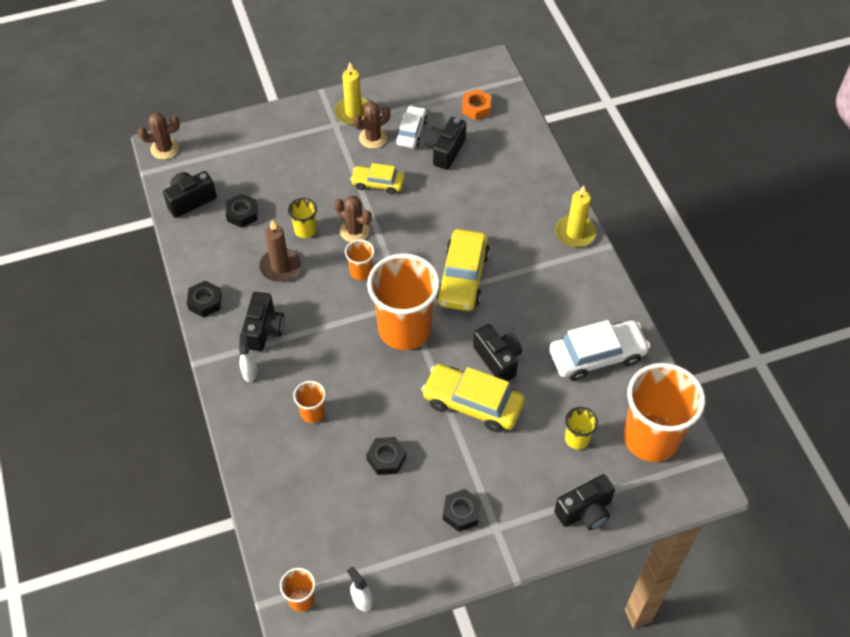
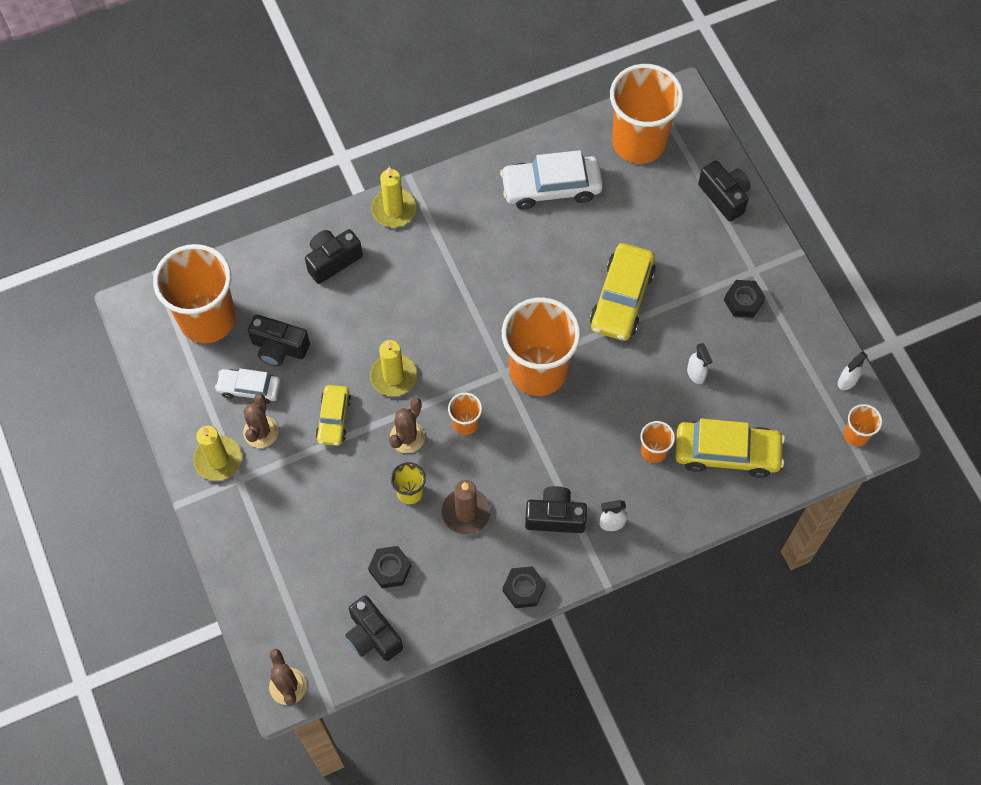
camera: 95 degrees left, 10 degrees up
(373, 138) = (261, 432): brown cactus -> brown cactus turned 45 degrees clockwise
(386, 458) = (696, 374): black nut -> white spray bottle
(411, 224) = (393, 376): none -> yellow candle
(462, 277) = (464, 318): yellow car -> yellow car (727, 453)
(476, 108) = (207, 319): orange nut -> orange cup
(498, 359) = (566, 278): black camera -> black camera (332, 260)
(577, 439) = (648, 204): yellow cup -> none
(597, 356) = (551, 188): white car -> white car turned 75 degrees counterclockwise

